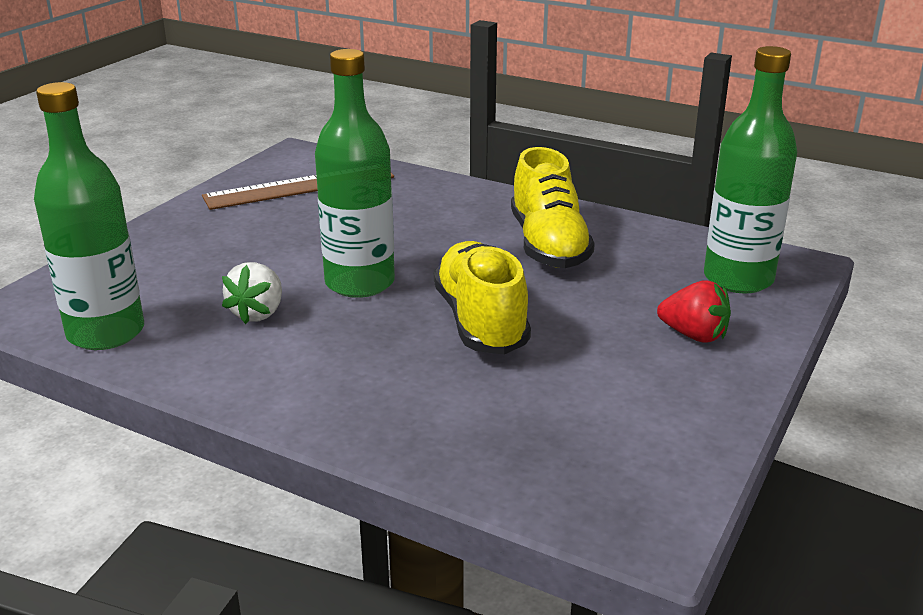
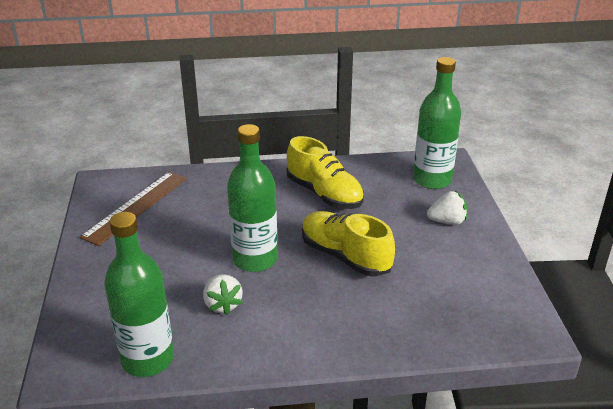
camera: 35 degrees left, 5 degrees up
(694, 335) = (447, 221): red strawberry -> white strawberry

